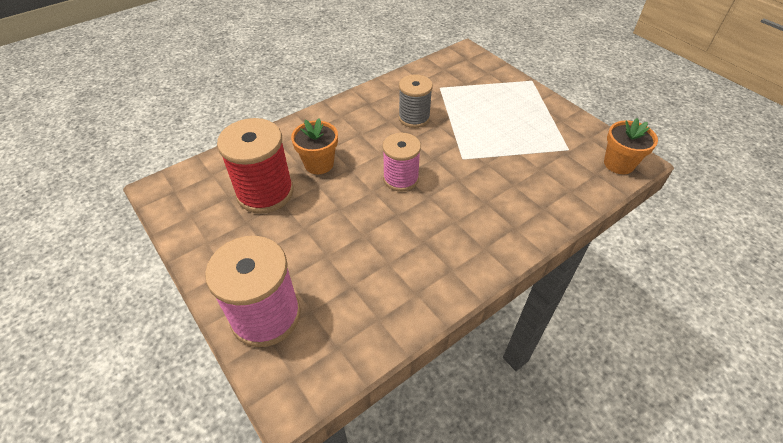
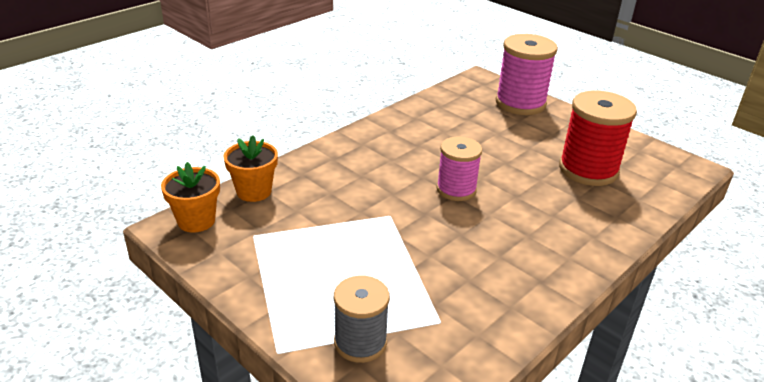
camera: 170 degrees right, 15 degrees down
(319, 164) = (554, 198): orange flower pot -> orange flower pot (254, 191)
(414, 118) = (465, 262): grey spool -> grey spool (360, 342)

